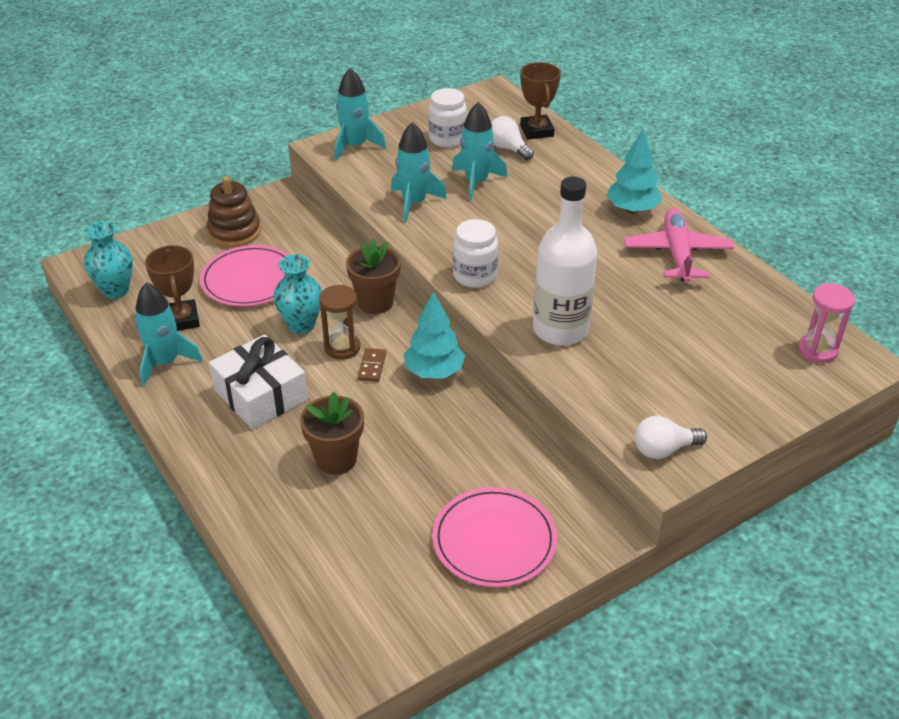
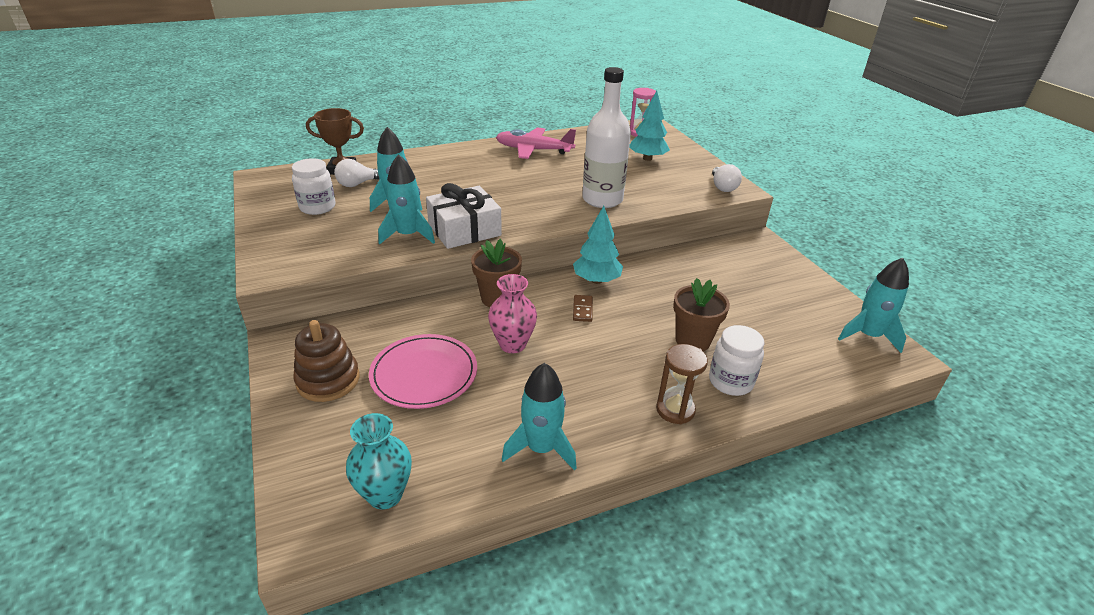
camera: 80 degrees left, 5 degrees down
(181, 320) = (471, 432): brown trophy -> none
(261, 395) = (607, 378): white gift -> white gift (464, 230)
(301, 325) = (512, 344): turquoise vase -> pink vase
(342, 348) = (553, 323): brown hourglass -> brown hourglass (675, 410)
(355, 146) = (284, 255): turquoise rocket -> turquoise rocket (868, 335)
(372, 366) = (582, 310): brown domino -> brown domino turned 75 degrees clockwise
(475, 276) = (527, 222): white jar -> white jar (730, 381)
(494, 540) = (770, 279): pink plate -> none
(632, 209) = (475, 154): turquoise tree -> turquoise tree (647, 158)

